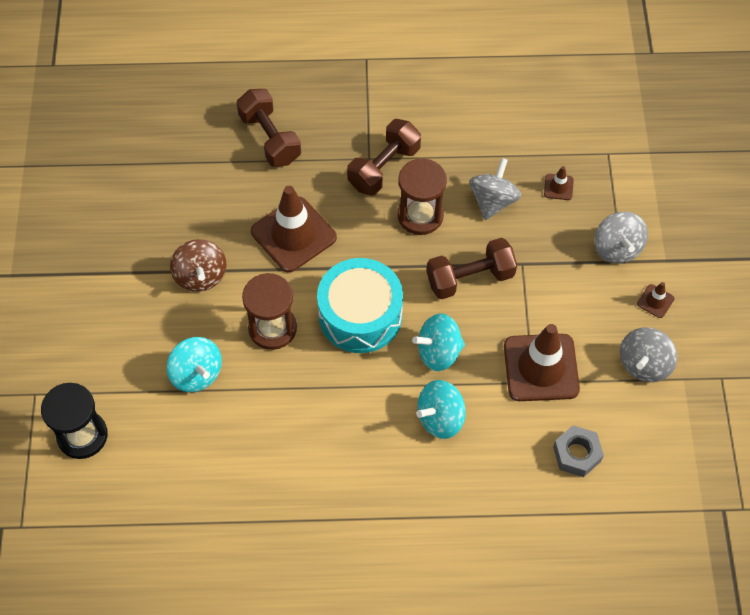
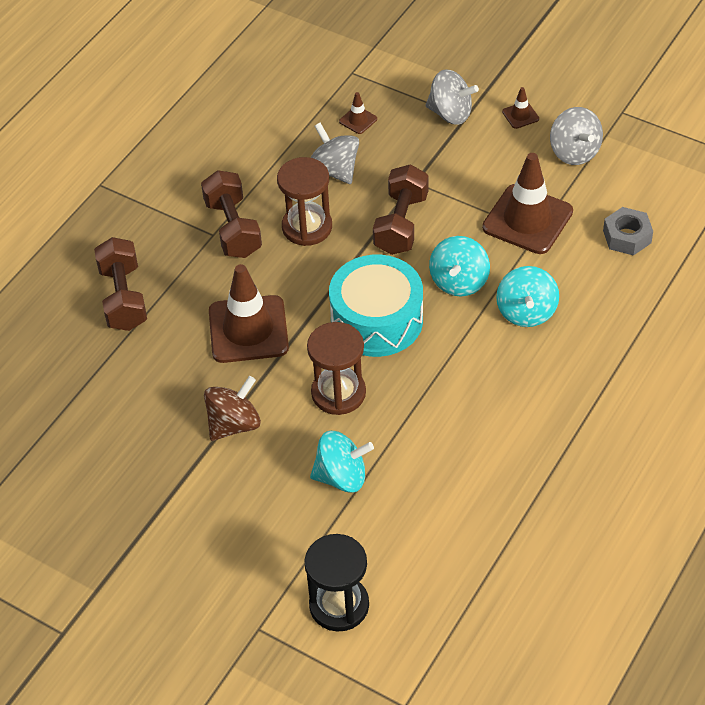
camera: 55 degrees left, 10 degrees down
(200, 276) = (234, 424): brown spinning top -> brown spinning top turned 60 degrees counterclockwise
(270, 138) = (123, 298): brown dumbbell -> brown dumbbell turned 75 degrees clockwise

